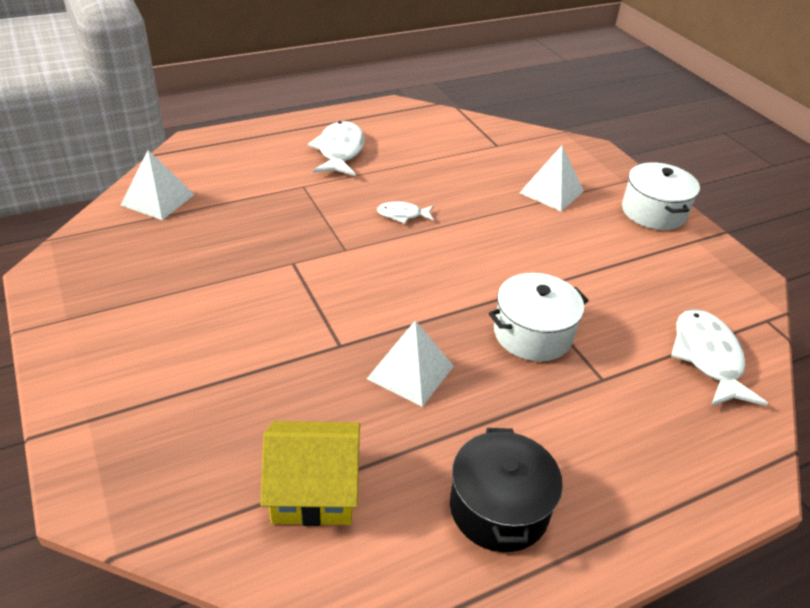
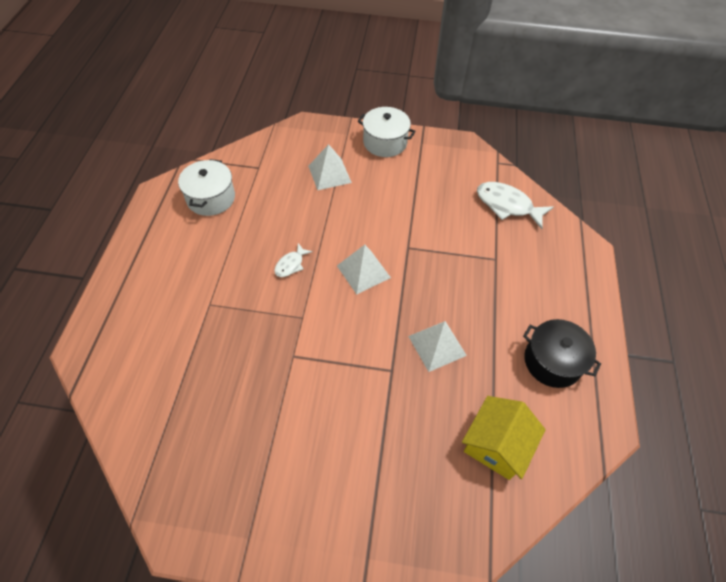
camera: 55 degrees left, 15 degrees up
(158, 199) = (144, 412): white pyramid -> white pyramid (363, 271)
(339, 151) = (185, 258): white fish -> none
(532, 334) = (444, 267): white pot -> white pot (211, 198)

